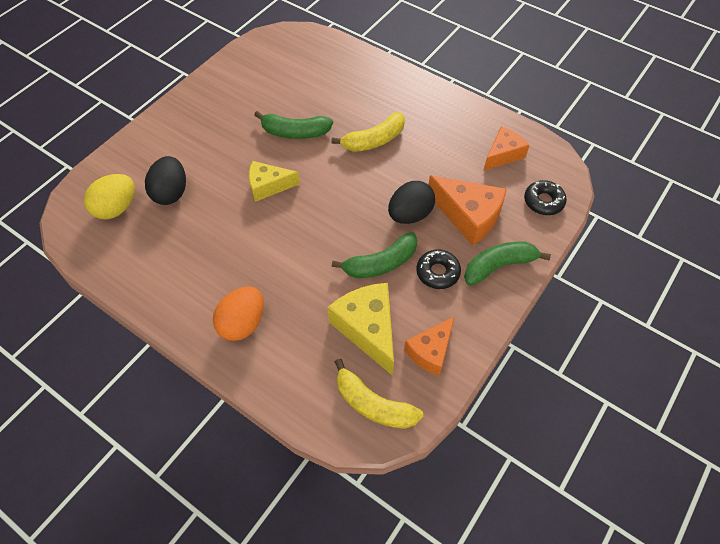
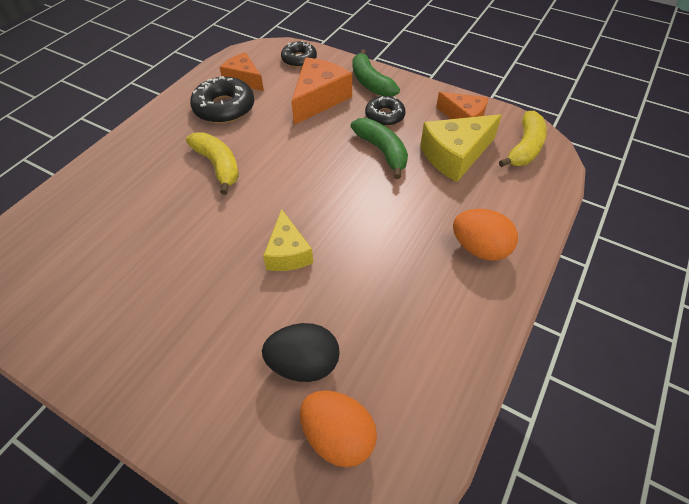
camera: 95 degrees left, 5 degrees down
(116, 208) = (338, 436): yellow egg -> orange egg
(295, 132) = (198, 238): green banana -> none
(410, 215) = (321, 135): black egg -> none
(455, 141) = (224, 108): none -> black donut

